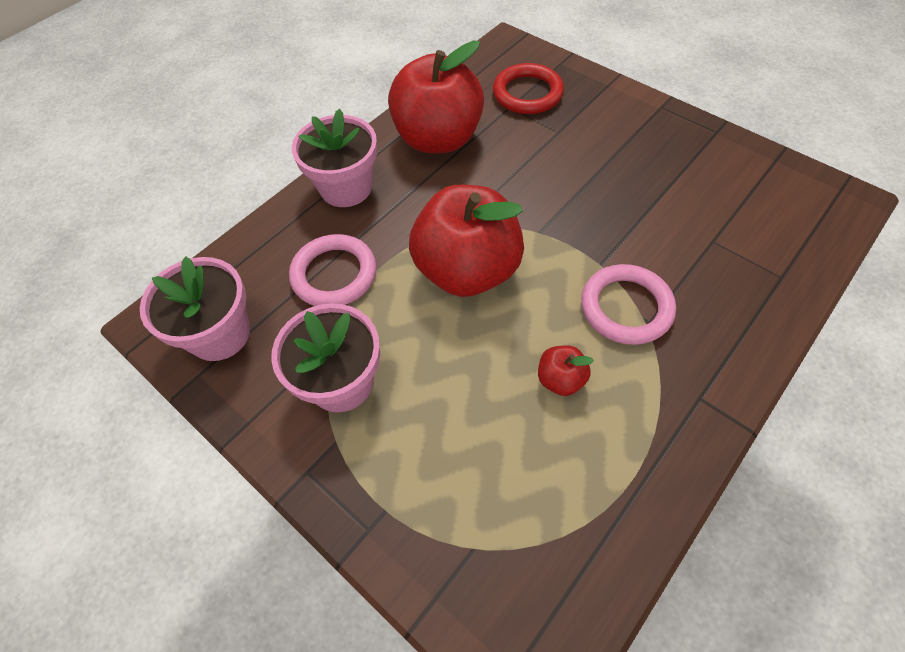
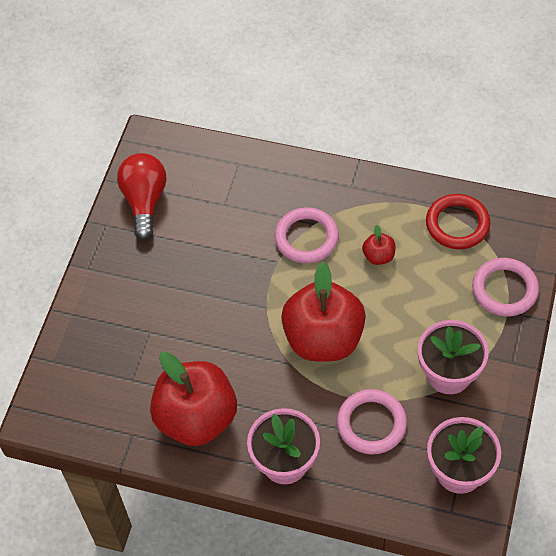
camera: 115 degrees left, 0 degrees up
(422, 527) = (504, 289): none -> pink ring
(527, 93) = (108, 372): red ring -> red ring (457, 224)
(742, 170) = (144, 201): none -> red light bulb

